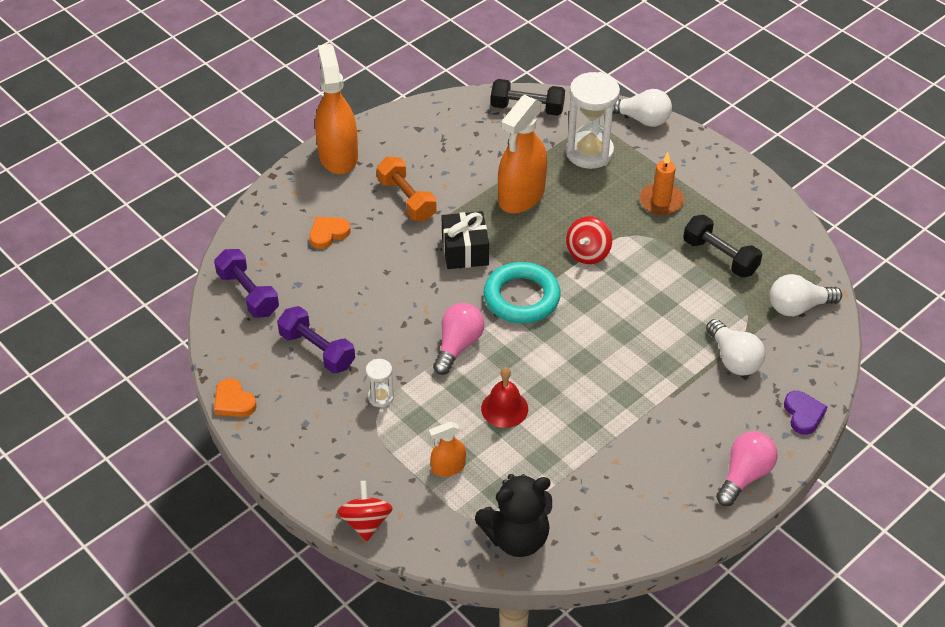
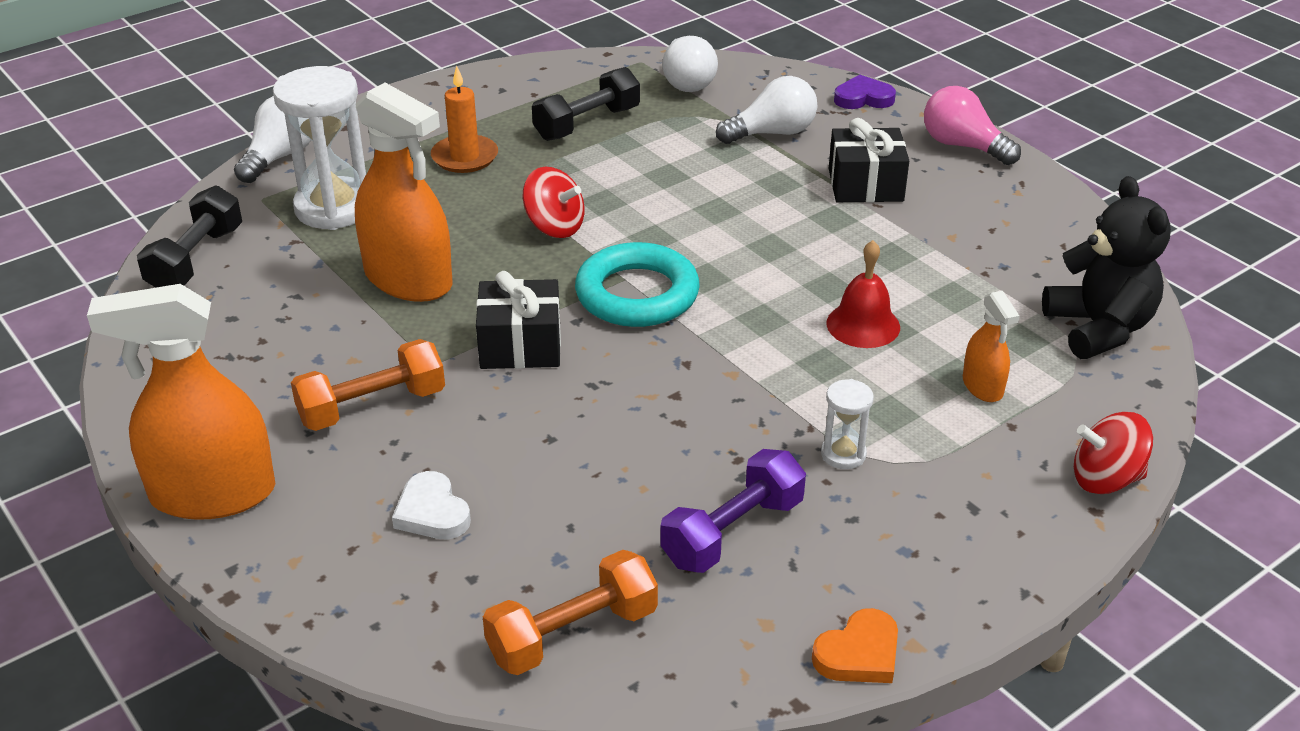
camera: 85 degrees left, 10 degrees down
(248, 294) = (572, 634): purple dumbbell -> orange dumbbell
(328, 234) = (432, 512): orange heart -> white heart
(458, 346) = (733, 364): pink light bulb -> none
(673, 413) = (865, 185): none -> black gift

